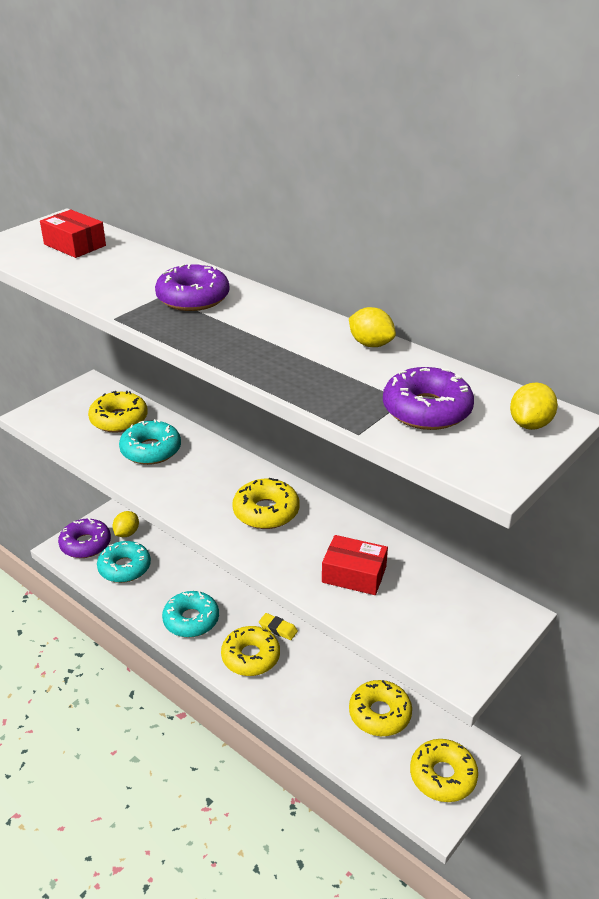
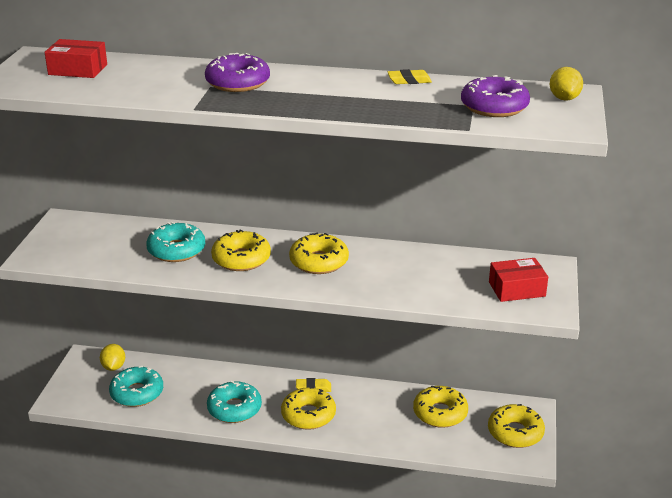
camera: 30 degrees left, 5 degrees down
(85, 544) = (81, 389): purple donut -> none
(119, 419) = (121, 237): yellow donut -> yellow donut (241, 259)
(354, 574) = (425, 279): red box -> red box (517, 289)
(370, 344) = (409, 80): yellow lemon -> yellow eraser

